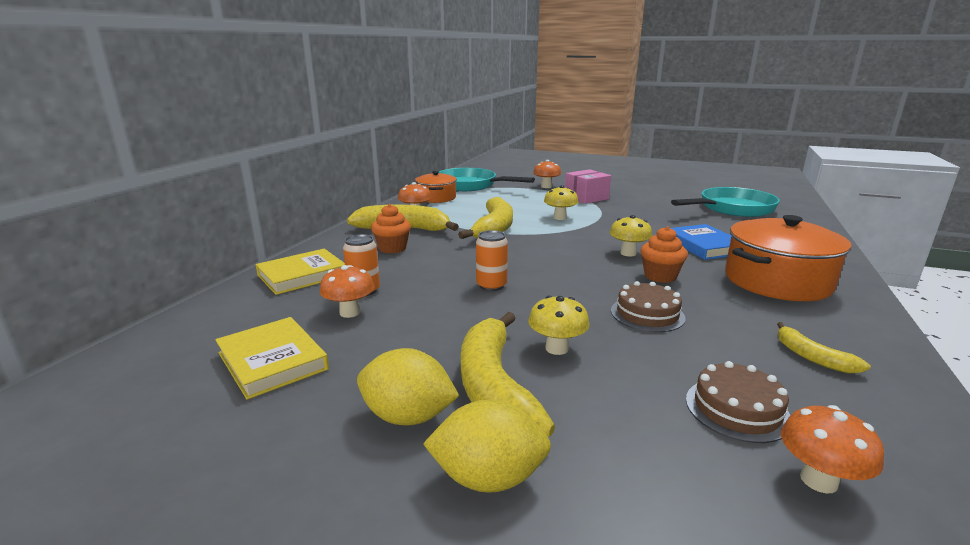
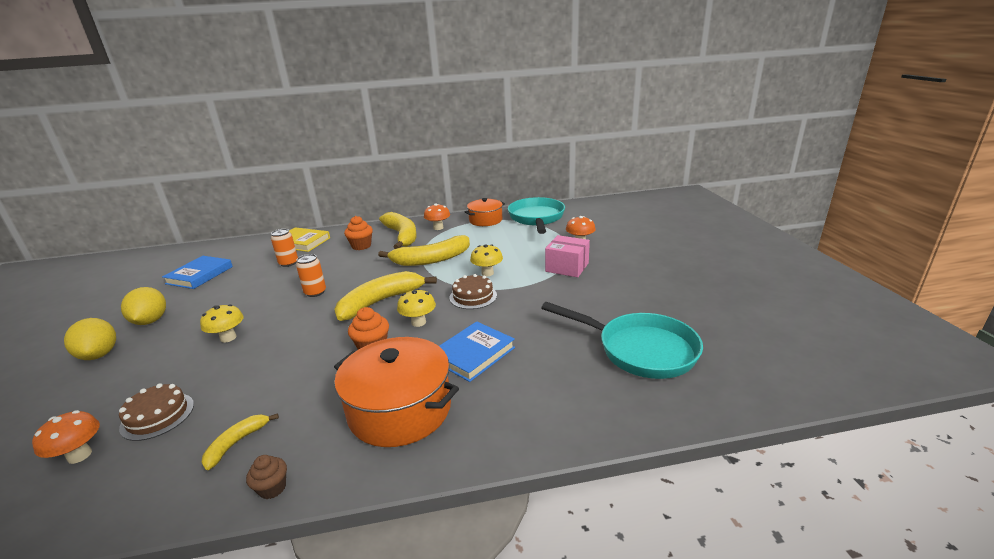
camera: 60 degrees right, 5 degrees up
(272, 361) = (200, 275): yellow book -> blue book
(350, 312) = (258, 270): orange mushroom -> none
(494, 387) = (179, 333): yellow banana -> yellow banana (380, 302)
(647, 314) = (292, 357): brown cake -> brown cake (473, 296)
(887, 344) = (272, 488): none -> brown cupcake

